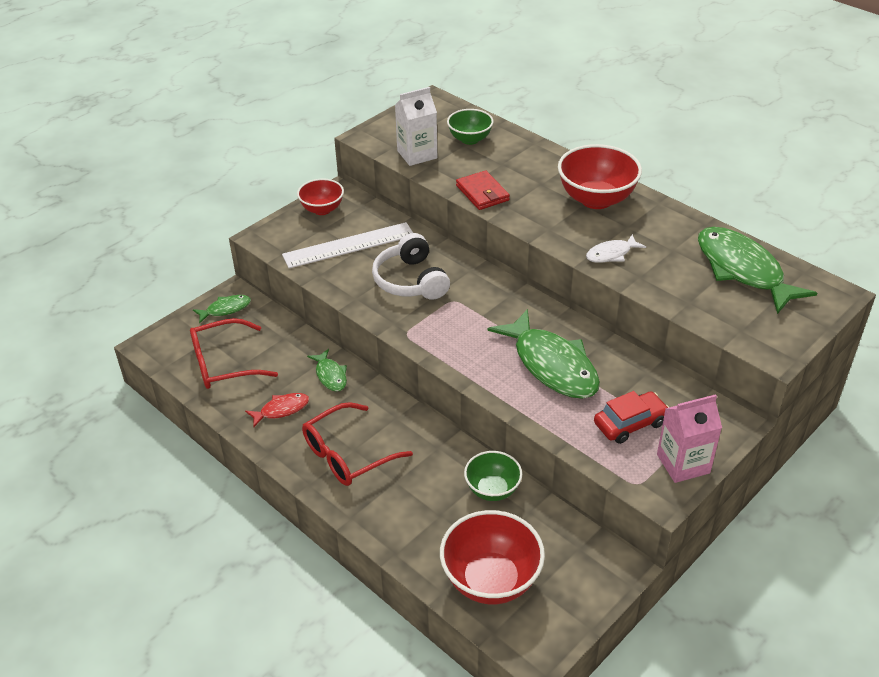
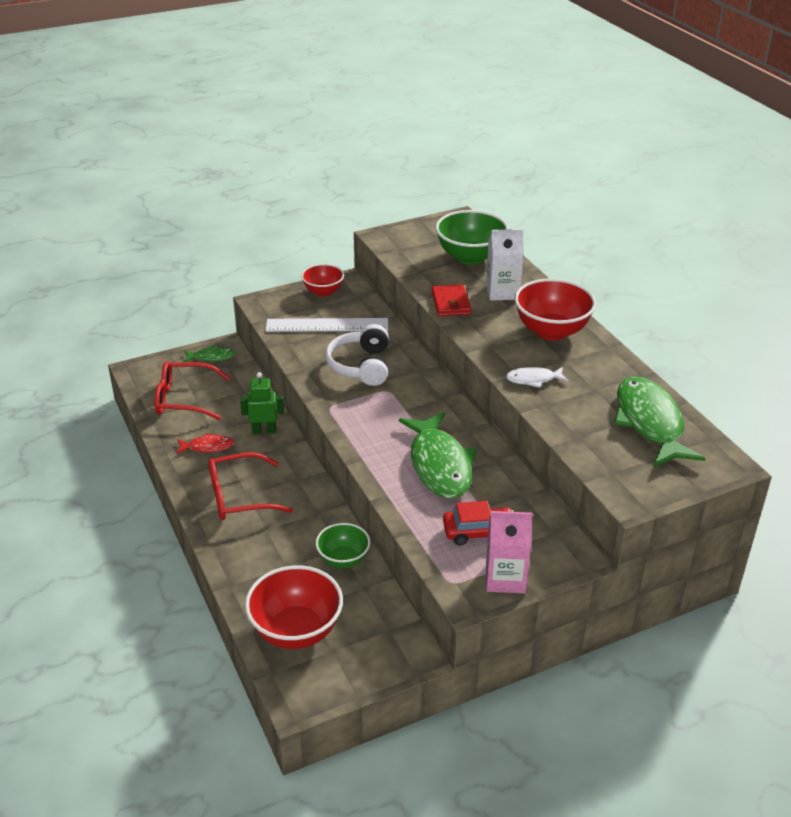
camera: 20 degrees right, 5 degrees down
(330, 375) = (264, 431): green fish -> green robot
(417, 154) = (415, 259): white carton -> white carton (502, 292)
(470, 139) = (470, 257): green bowl -> green bowl, size x1.65

